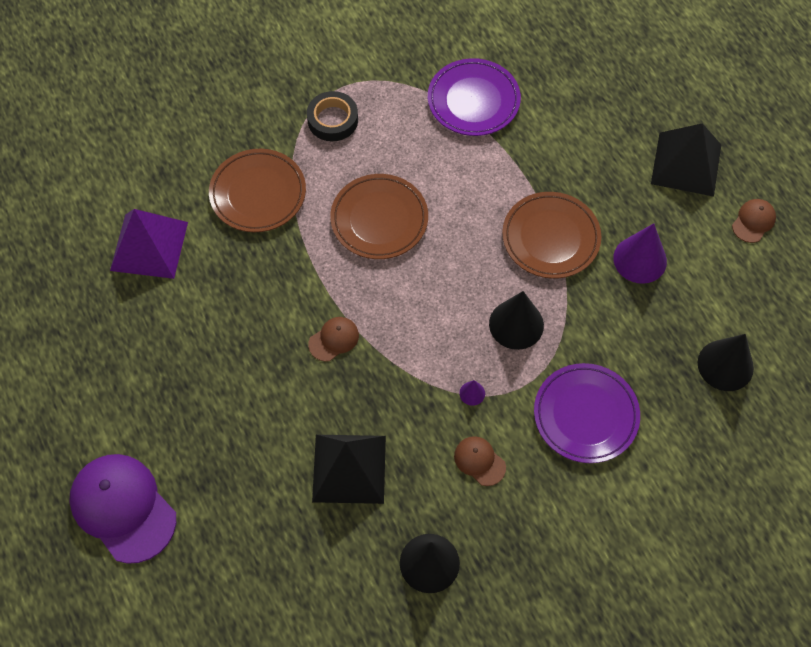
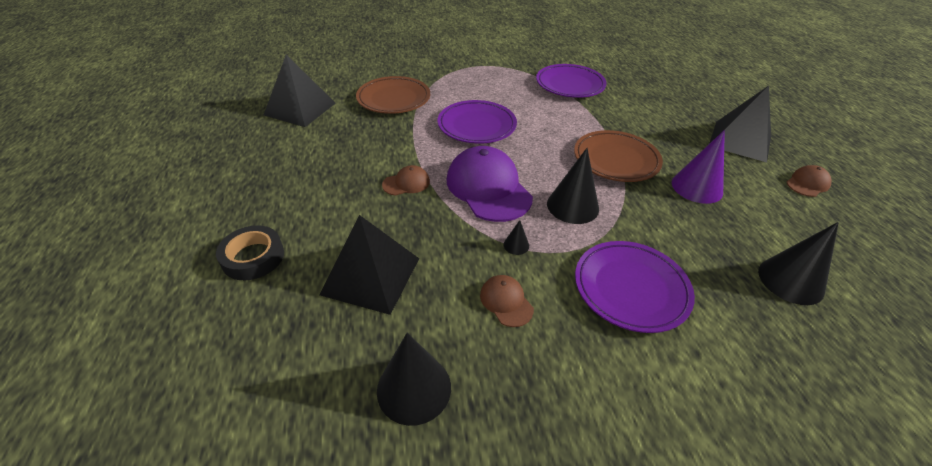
camera: 15 degrees right, 20 degrees down
(123, 508) = (145, 256): purple cap -> purple cap (488, 188)
(149, 246) = (300, 109): purple pyramid -> black pyramid
(332, 120) = (465, 77): black tape -> black tape (253, 257)
(379, 219) = (476, 126): brown plate -> purple plate
(472, 393) = (516, 245): purple cone -> black cone

